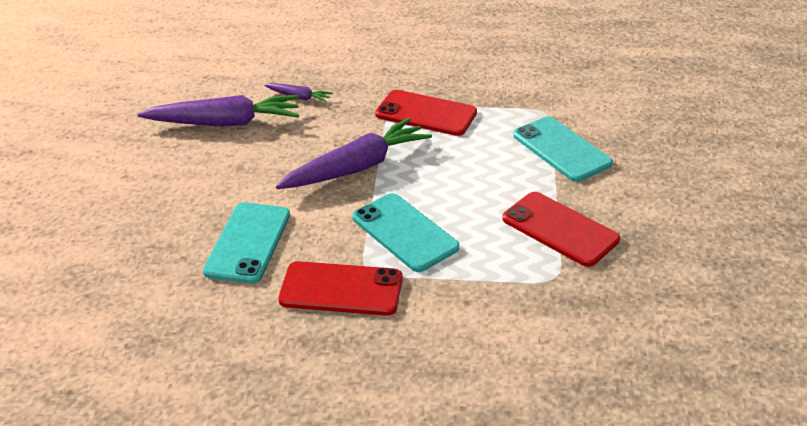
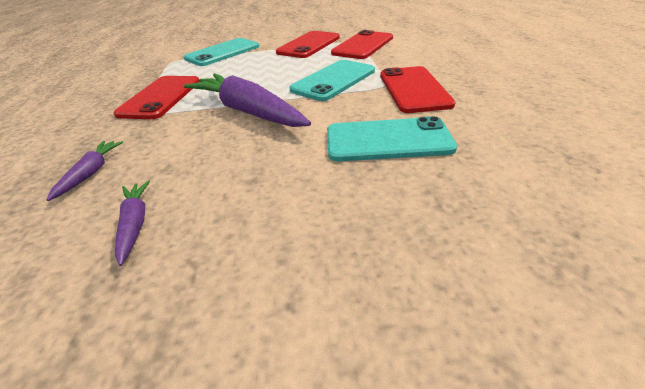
camera: 100 degrees left, 0 degrees up
(225, 123) = (135, 224): purple carrot -> purple carrot, size x0.47
(530, 283) = (363, 45): none -> red phone

